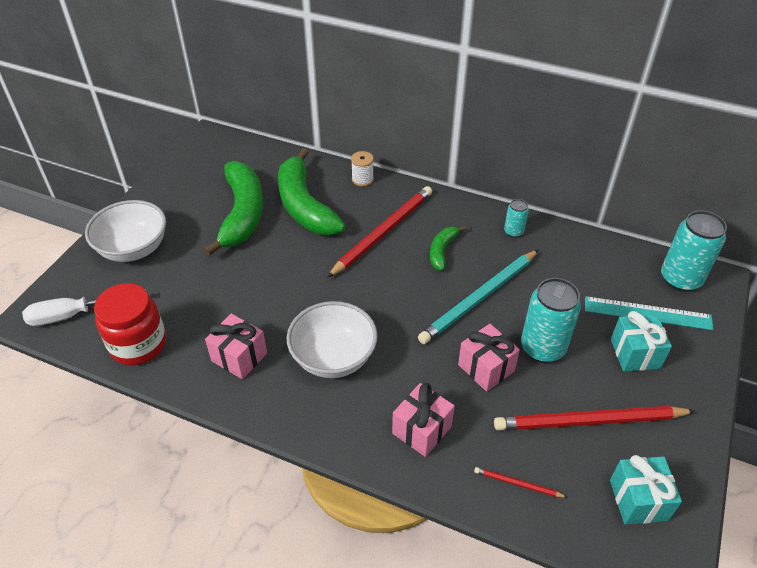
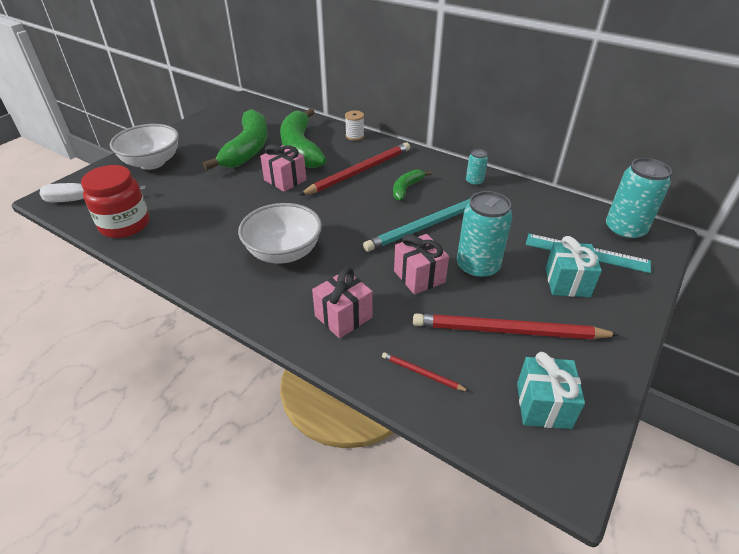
camera: 10 degrees right, 5 degrees down
(239, 357) = (203, 243): pink gift -> pink gift (285, 180)

